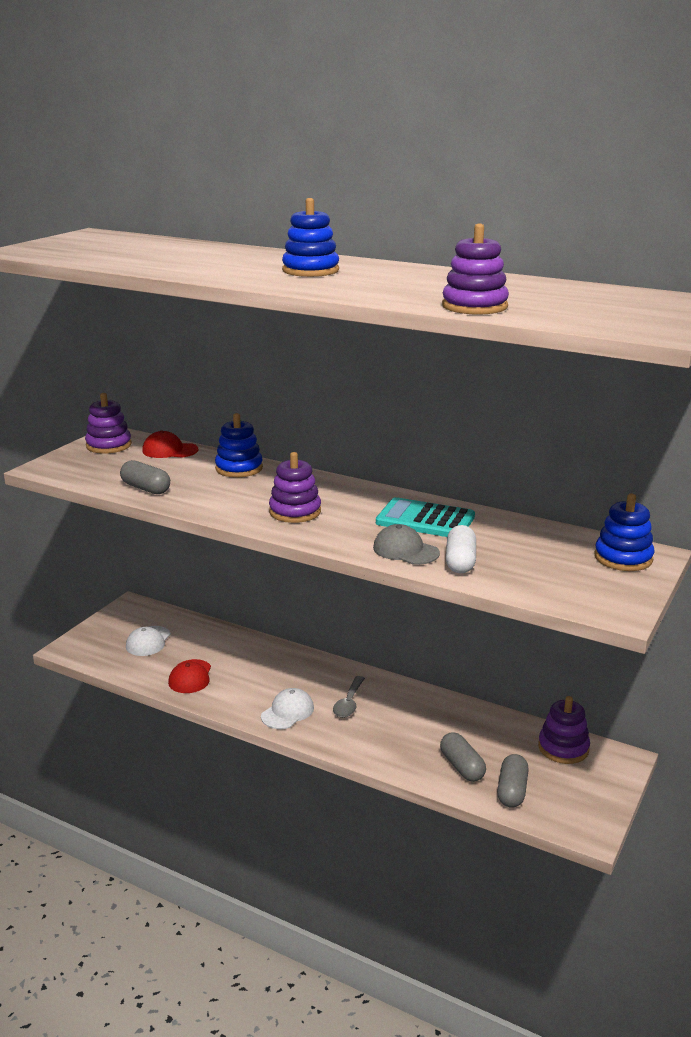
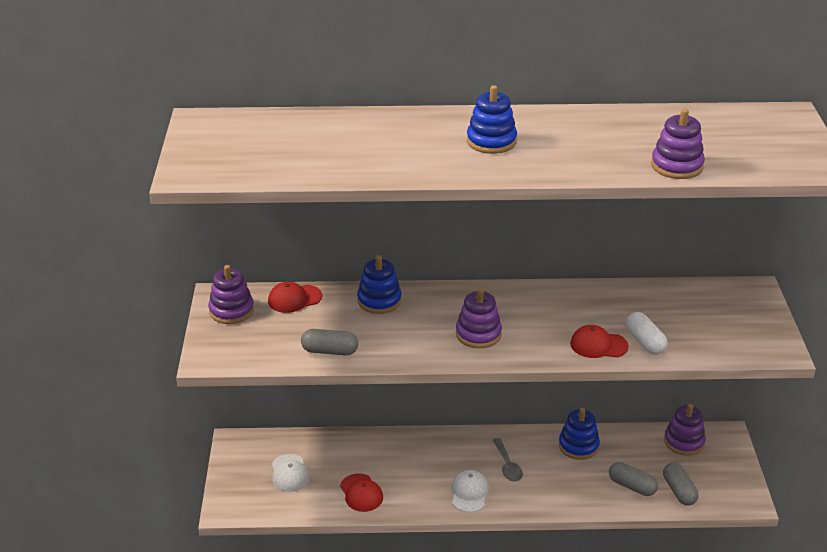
camera: 30 degrees left, 10 degrees up
(405, 550) = (598, 345): grey cap -> red cap
(425, 520) = (580, 308): turquoise calculator -> none
(623, 558) = (741, 299): blue stacking toy -> blue stacking toy (578, 446)

